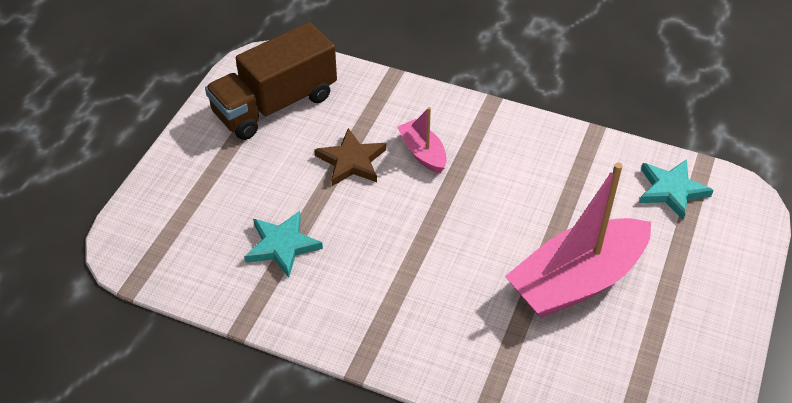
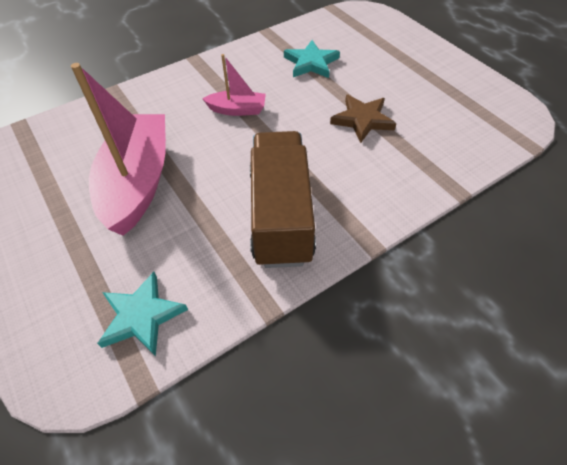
camera: 125 degrees right, 5 degrees up
(275, 105) = (457, 105): brown truck -> brown truck (280, 215)
(422, 153) = (340, 162): pink boat -> pink boat (237, 110)

